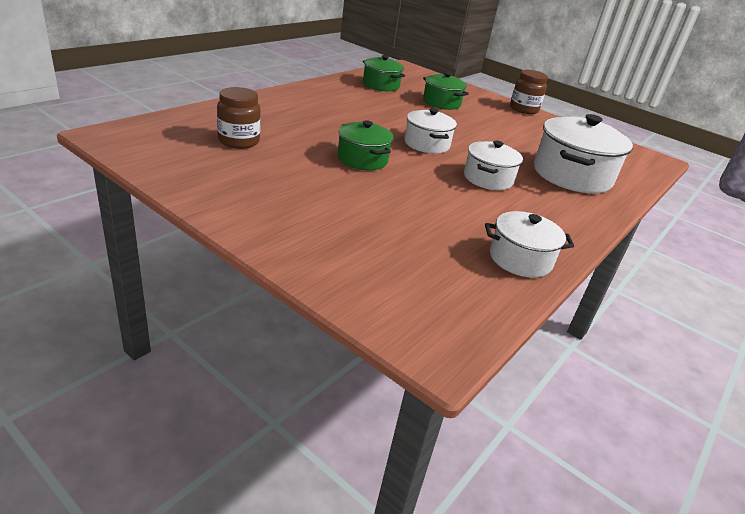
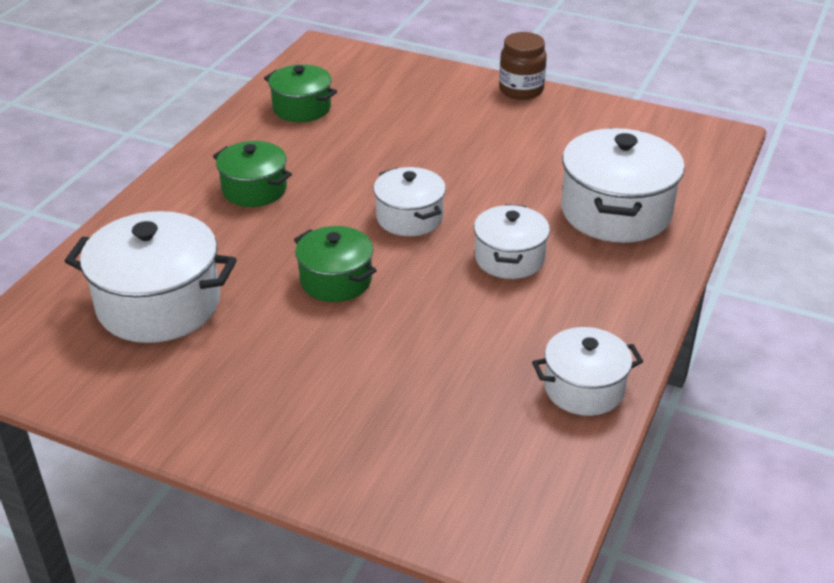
camera: 10 degrees left, 5 degrees up
(239, 141) = (159, 304): brown jar -> white pot
(441, 103) = (401, 118): green pot -> green pot (254, 189)

